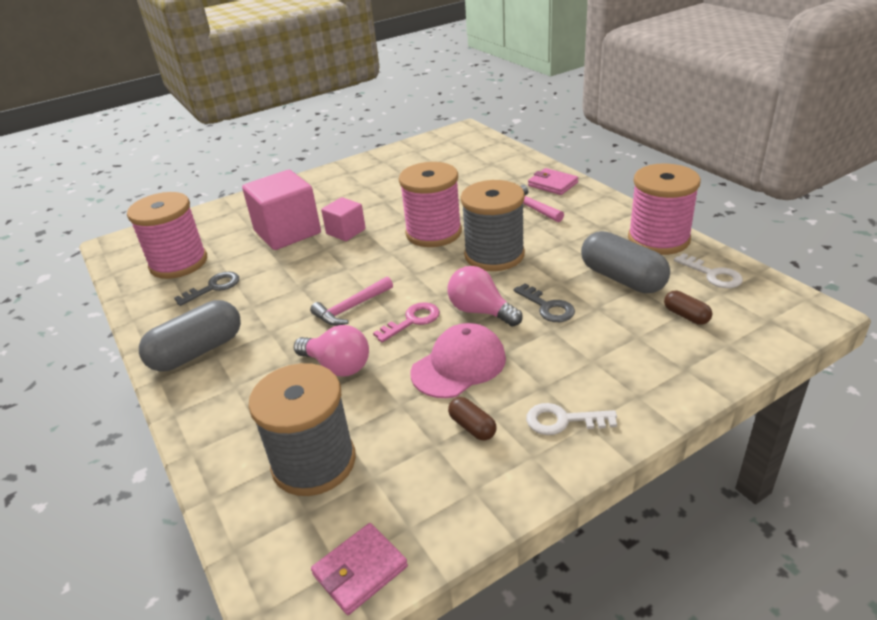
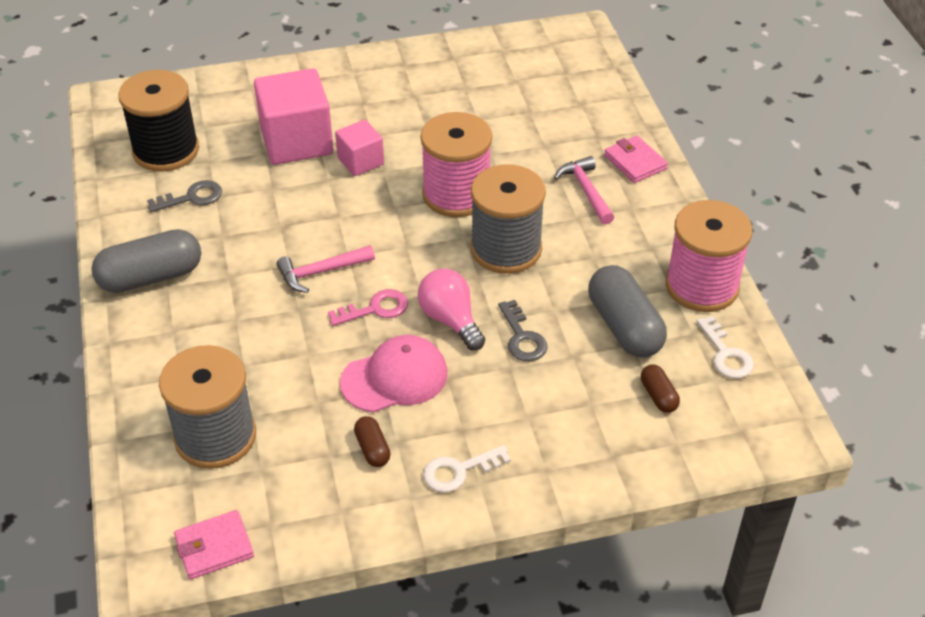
camera: 15 degrees right, 10 degrees up
(178, 263) = (166, 150): pink spool -> black spool
(337, 366) = (278, 339): pink light bulb -> none
(563, 420) = (459, 471): white key -> white key turned 45 degrees counterclockwise

